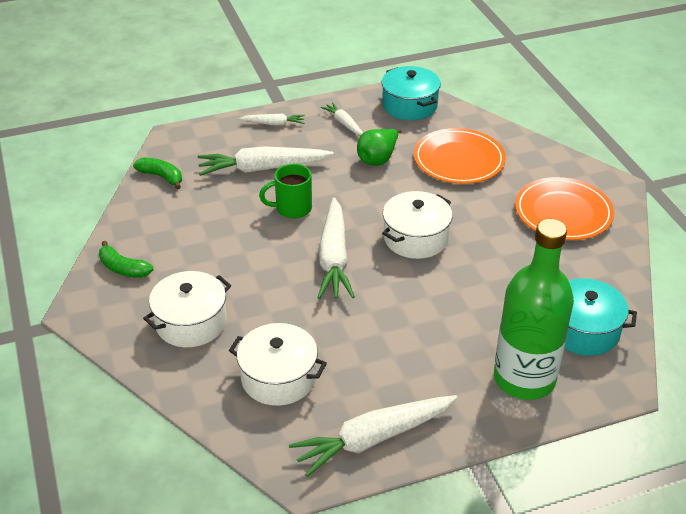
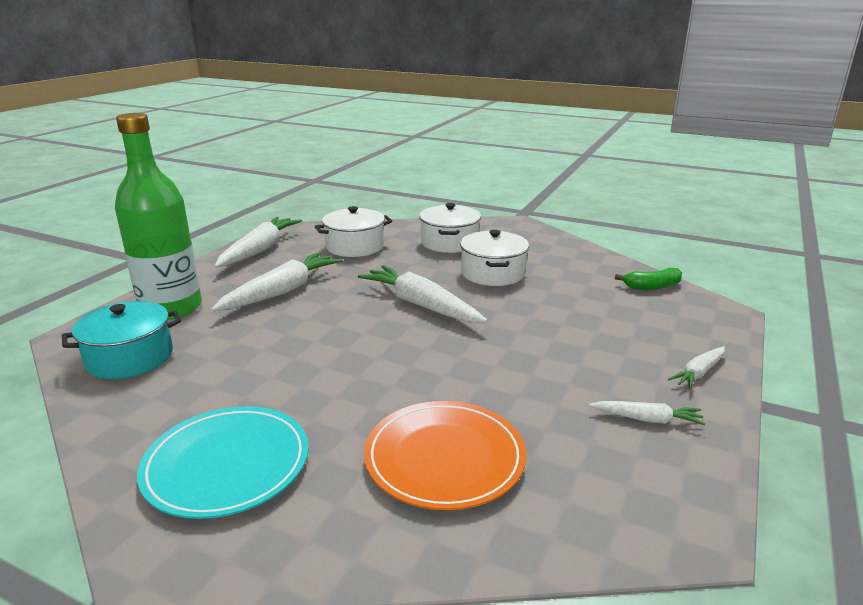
camera: 135 degrees right, 15 degrees down
(123, 268) = (541, 242): green banana -> none
(262, 168) = (606, 330): white carrot -> white carrot (282, 291)
(292, 209) = (517, 317): green mug -> none
(378, 159) = (532, 400): green pear -> none
(409, 106) = (639, 506): turquoise pot -> none
(415, 238) = (374, 349): white pot -> white pot (493, 273)
(563, 213) = (227, 465): orange plate -> turquoise plate

